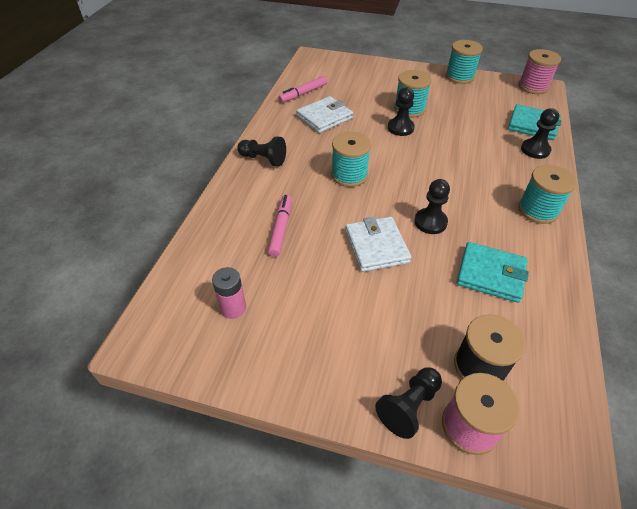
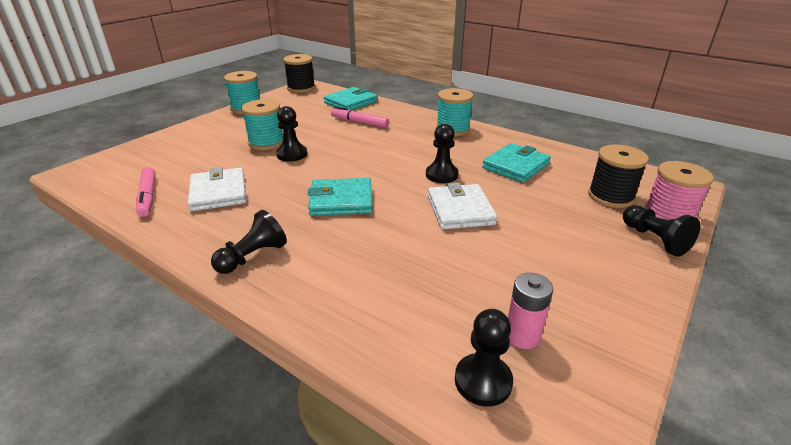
camera: 70 degrees left, 15 degrees down
(281, 228) = (399, 268): pink marker -> pink marker (359, 122)
(349, 175) = (341, 200): turquoise spool -> turquoise wallet
(376, 246) = (460, 210): white wallet -> white wallet turned 75 degrees clockwise
(533, 87) = (301, 88): pink spool -> black spool
(535, 150) = (382, 110): black pawn -> black pawn (483, 381)

